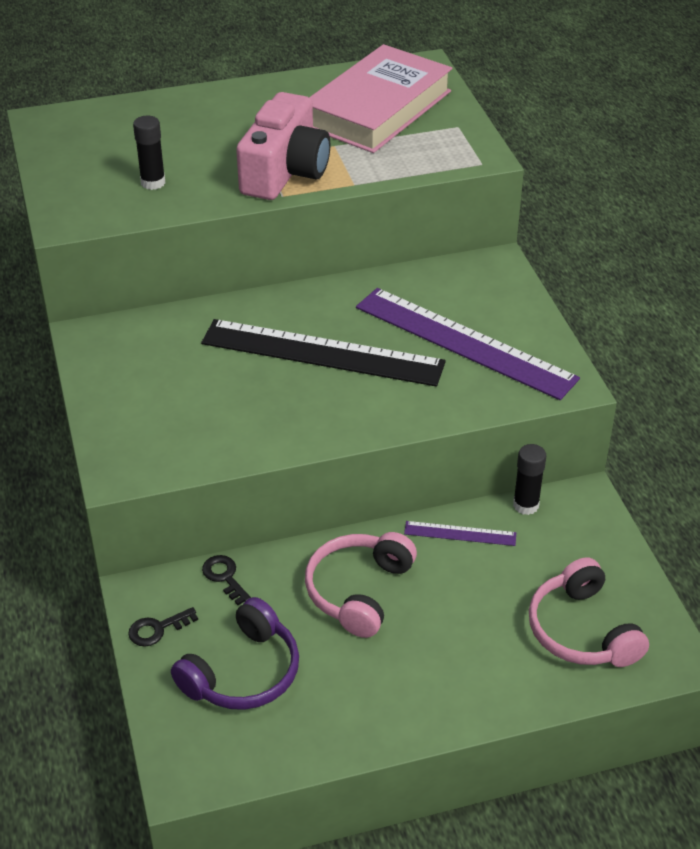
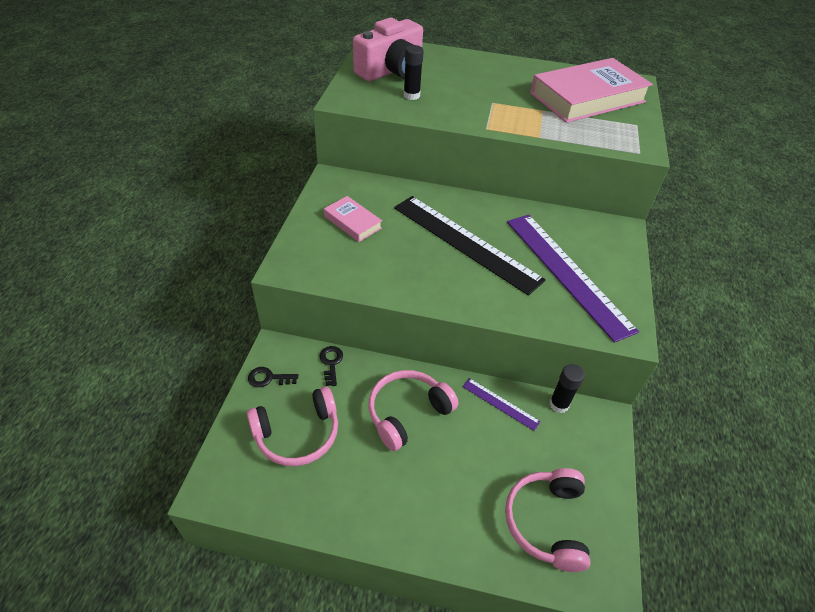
camera: 25 degrees right, 5 degrees up
(160, 383) = (352, 222): none -> pink book
(243, 672) = (297, 434): purple headphones -> pink headphones
(285, 172) = (499, 115): pink camera -> pink camera (391, 70)

